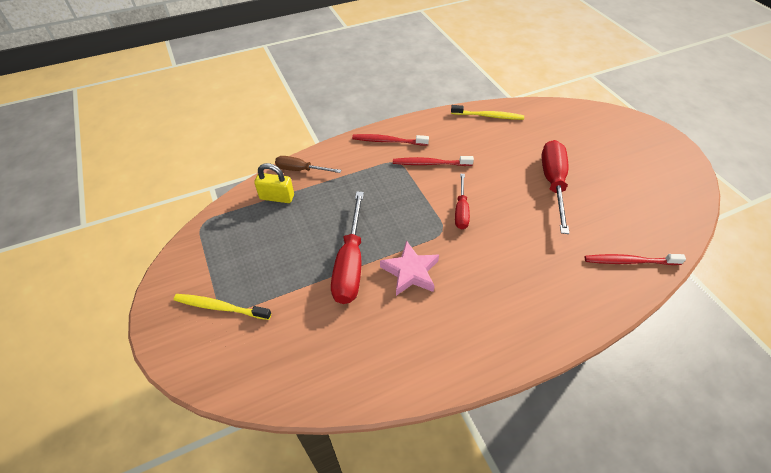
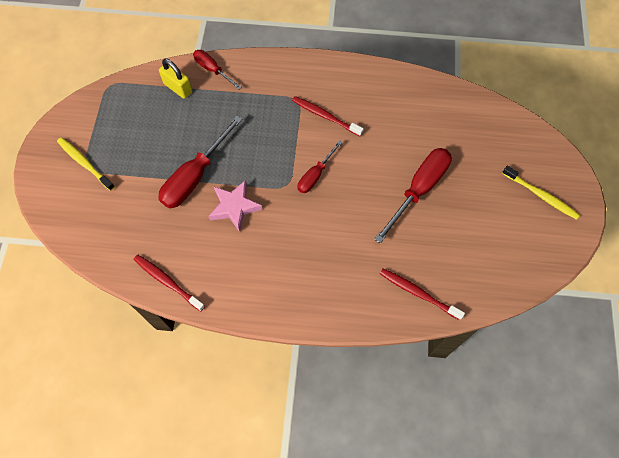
camera: 30 degrees right, 15 degrees up
(301, 170) = (213, 70): brown screwdriver -> red screwdriver
(387, 141) = (305, 74): red toothbrush -> red toothbrush (167, 281)
(489, 116) = (420, 90): yellow toothbrush -> yellow toothbrush (541, 196)

